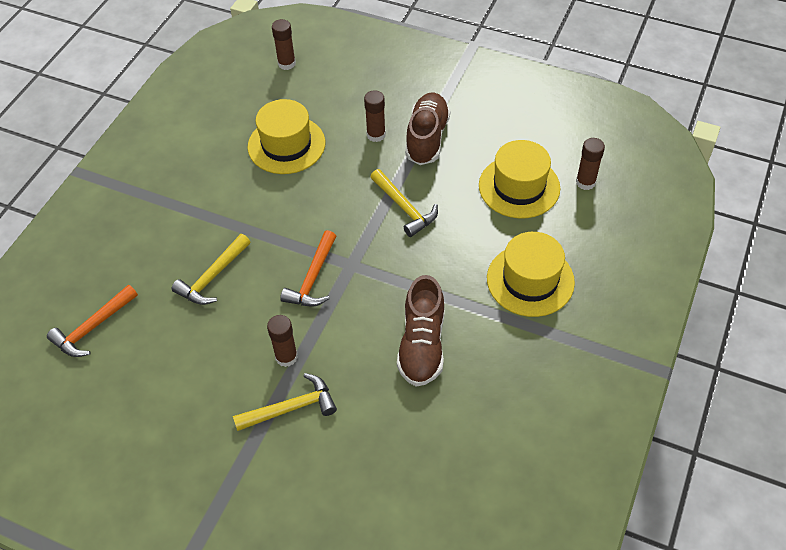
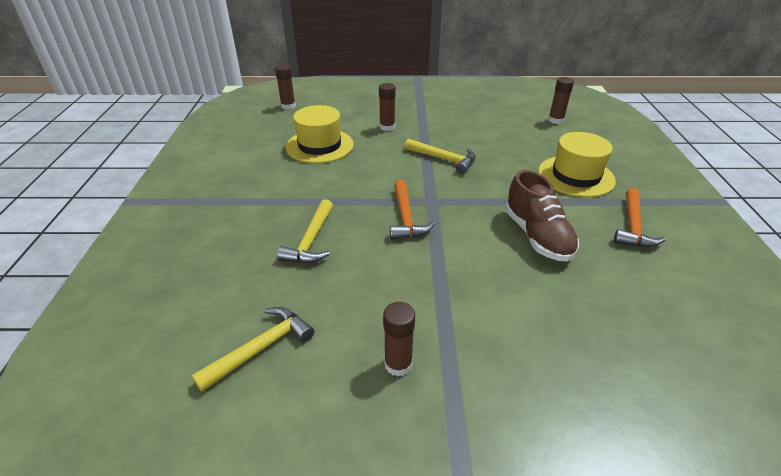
camera: 25 degrees left, 15 degrees down
(93, 327) = (202, 316): orange hammer -> orange hammer (633, 226)
(286, 357) = (426, 280): brown glue stick -> brown glue stick (398, 364)
(291, 408) = (464, 319): yellow hammer -> yellow hammer (261, 348)
(427, 138) = (426, 121): brown shoe -> none
(519, 187) = (515, 131): yellow hat -> none

